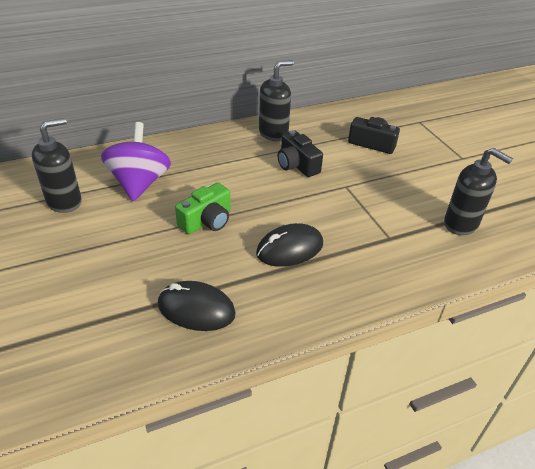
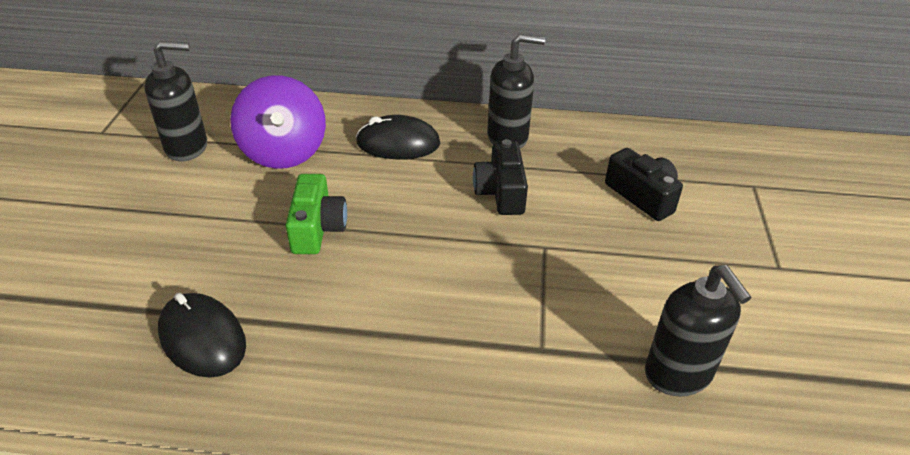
camera: 30 degrees right, 0 degrees up
(139, 183) = (284, 152): purple spinning top -> purple spinning top turned 135 degrees clockwise
(207, 221) = (317, 228): green camera -> green camera turned 75 degrees counterclockwise
(289, 248) = (385, 307): black mouse -> black mouse (398, 143)

